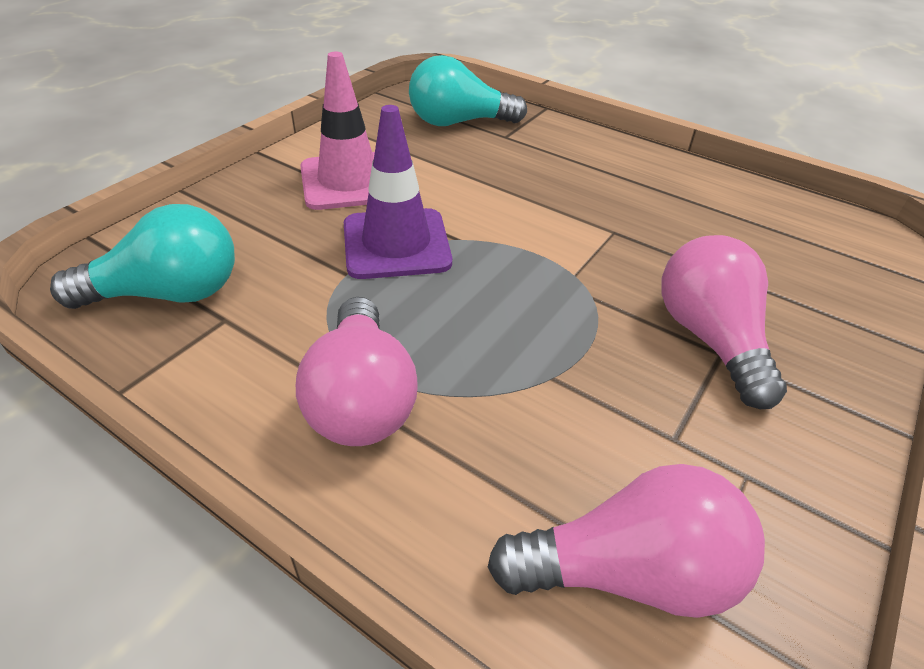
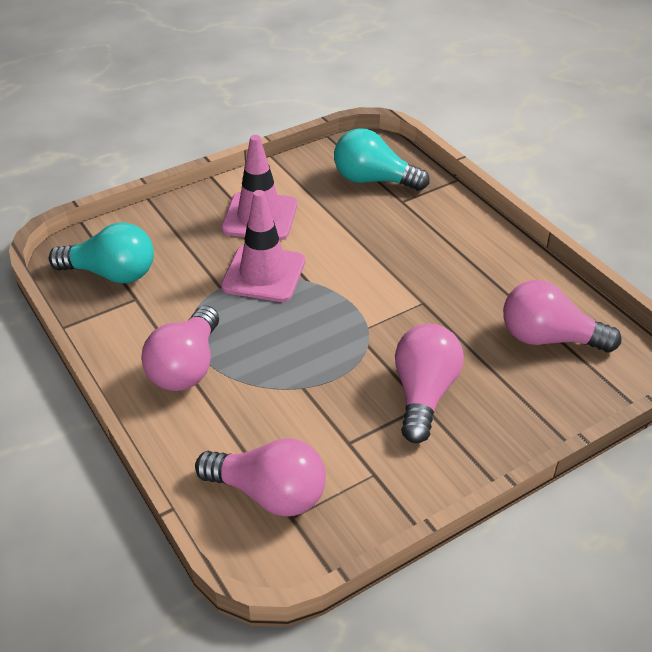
camera: 25 degrees right, 0 degrees up
(396, 244) = (263, 274): purple traffic cone -> pink traffic cone
(779, 236) = (548, 338): none -> pink light bulb

